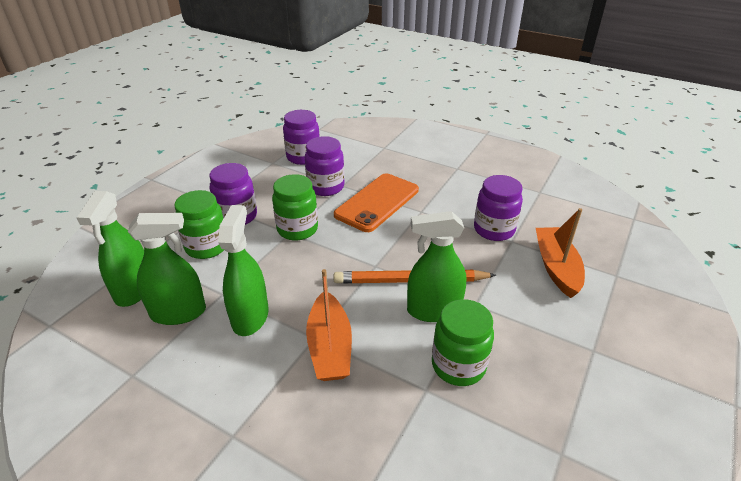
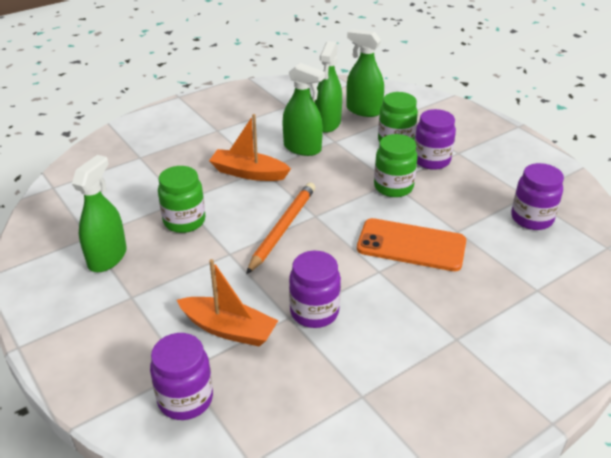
camera: 115 degrees right, 0 degrees up
(326, 187) = (458, 219): purple jar -> purple jar (185, 399)
(377, 202) = (411, 245): orange phone -> orange phone turned 45 degrees counterclockwise
(433, 310) = (241, 229): green spray bottle -> green spray bottle (107, 257)

